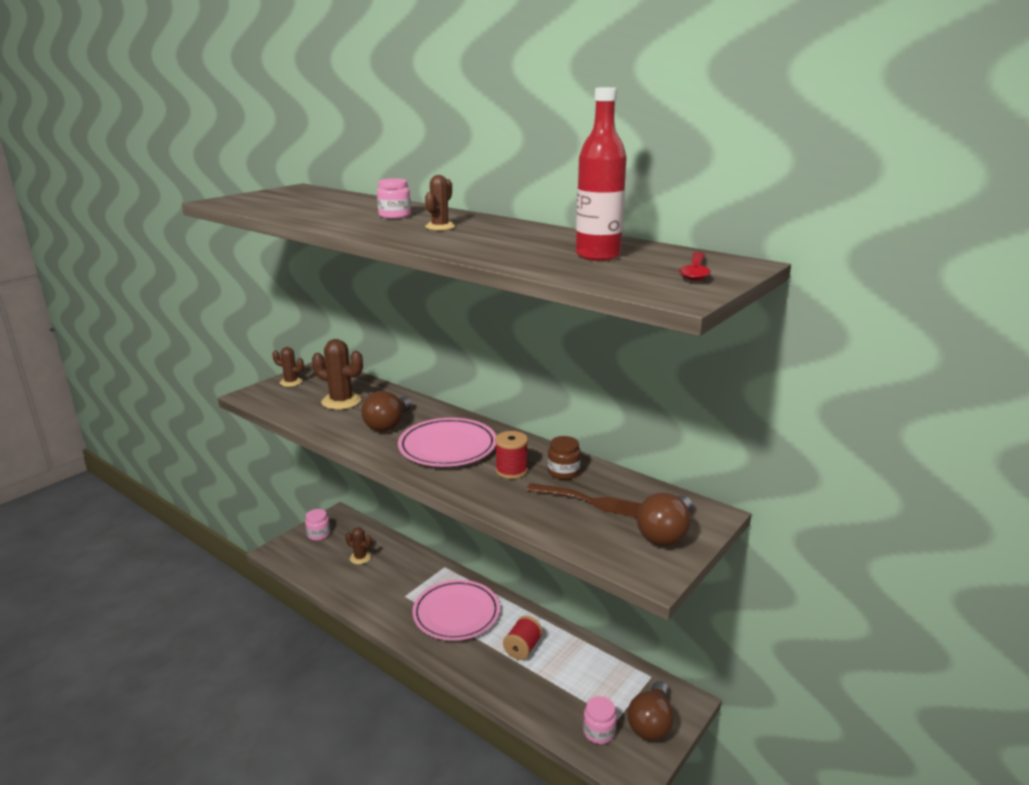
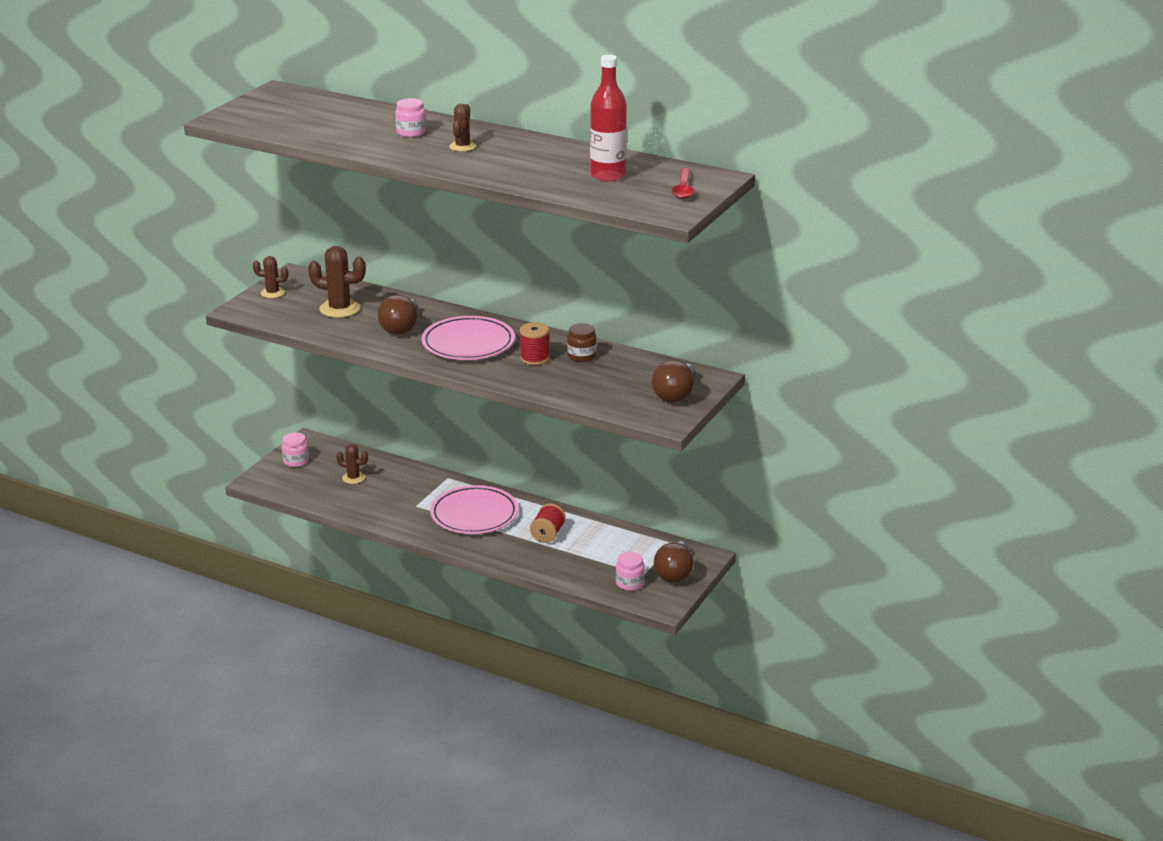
camera: 10 degrees left, 5 degrees up
(592, 502) = (612, 377): brown fork -> none

